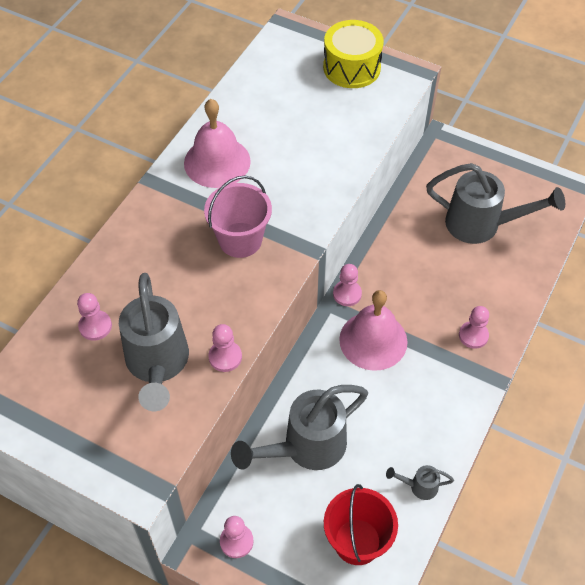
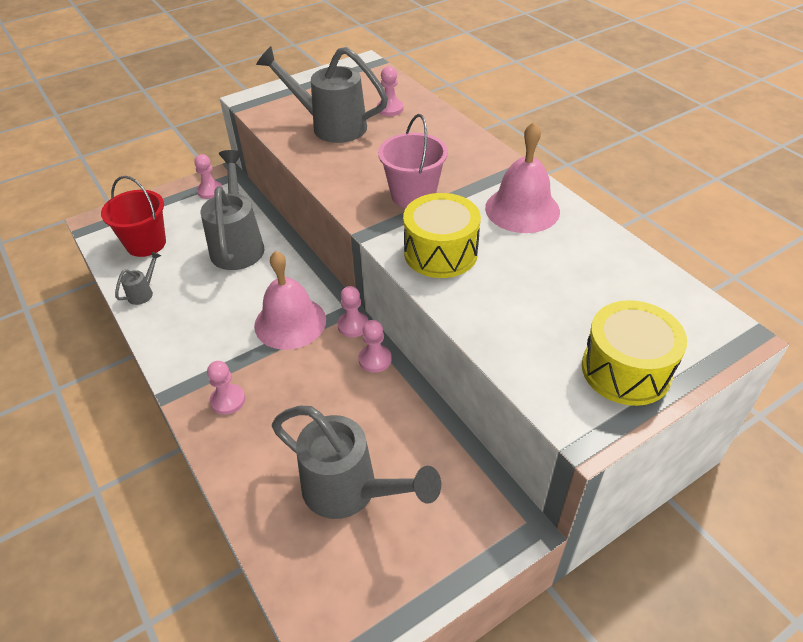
camera: 120 degrees right, 10 degrees down
(225, 357) = (305, 156): pink pawn -> pink pawn (375, 359)
(304, 192) = (440, 253): none -> yellow drum
(482, 225) = (351, 491): grey watering can -> grey watering can turned 105 degrees counterclockwise

